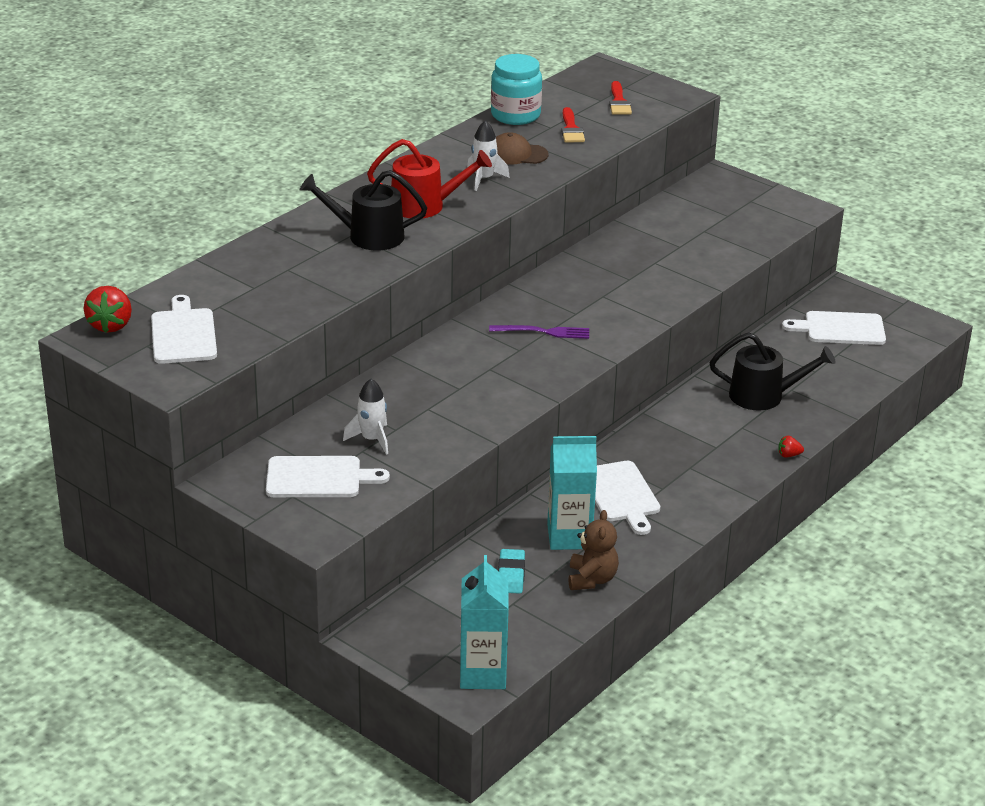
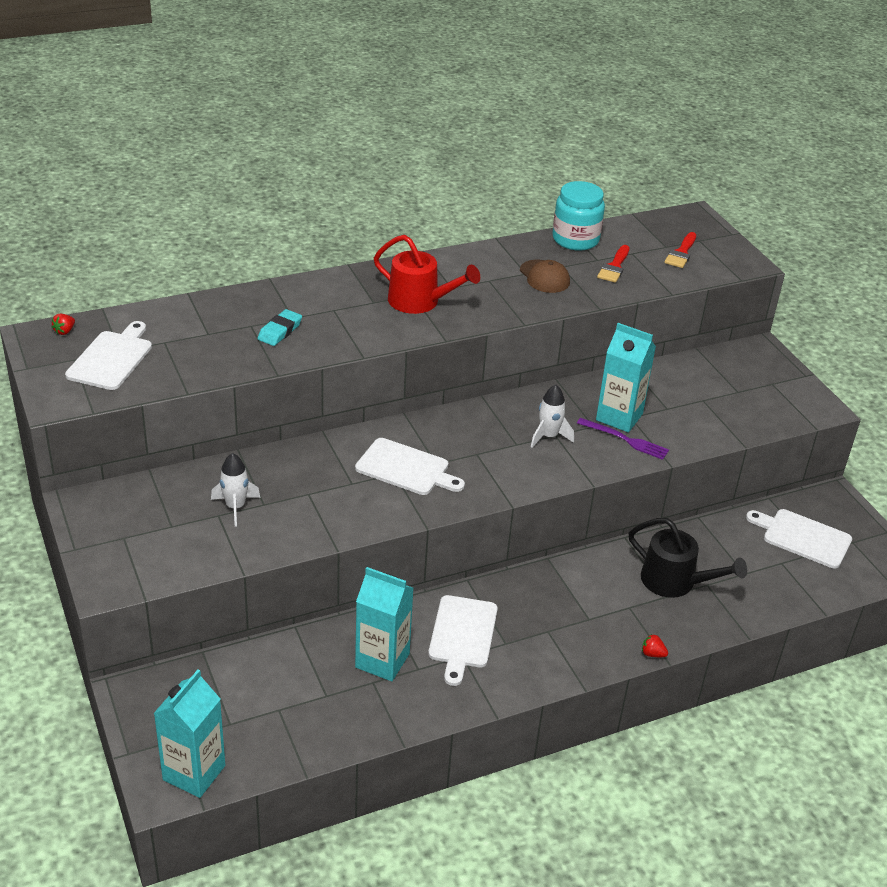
camera: 25 degrees right, 5 degrees up
(111, 325) = (64, 331): red strawberry -> red strawberry, size x0.50
(318, 478) = (159, 528): white cutting board -> white cutting board (406, 468)
(368, 236) = (346, 315): black watering can -> none
(484, 179) = (494, 292): white rocket -> white rocket (548, 436)
(511, 575) = (300, 679): turquoise eraser -> turquoise eraser (280, 331)
(517, 154) = (544, 277): brown cap -> brown cap turned 150 degrees counterclockwise
(543, 332) = (472, 453): purple fork -> purple fork (625, 440)
(591, 579) = (367, 713): brown teddy bear -> none
(645, 265) = (619, 417): none -> turquoise carton

